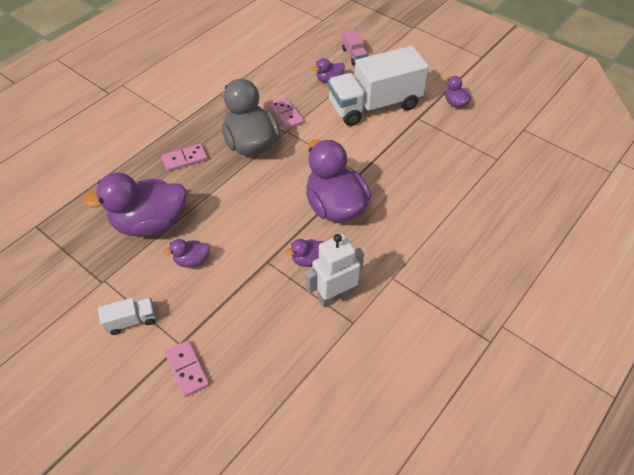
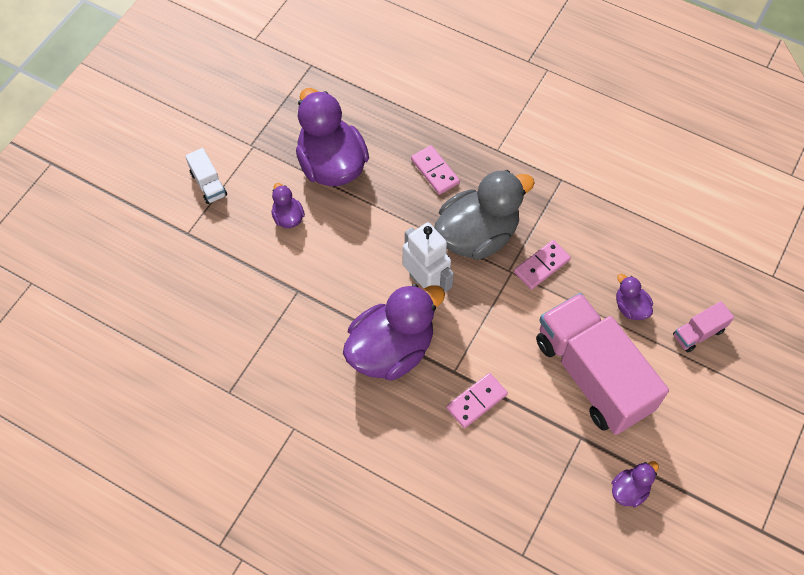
camera: 80 degrees right, 10 degrees up
(187, 369) = (160, 246): pink domino -> pink domino (476, 401)
(309, 260) = (306, 333): purple duck -> none
(334, 296) = (260, 368): white robot -> white robot (425, 283)
(374, 105) = (592, 375): white truck -> pink truck

